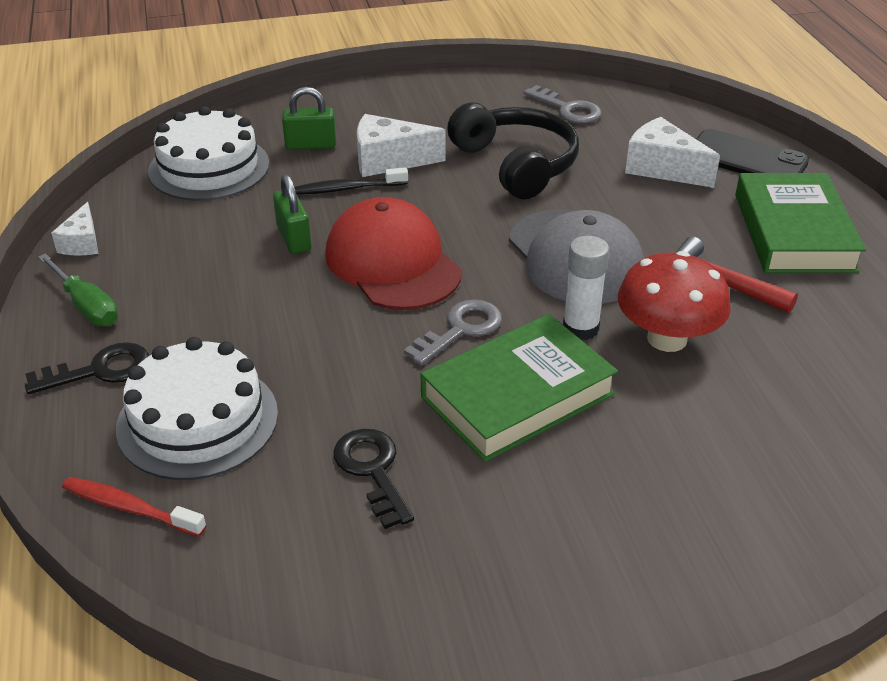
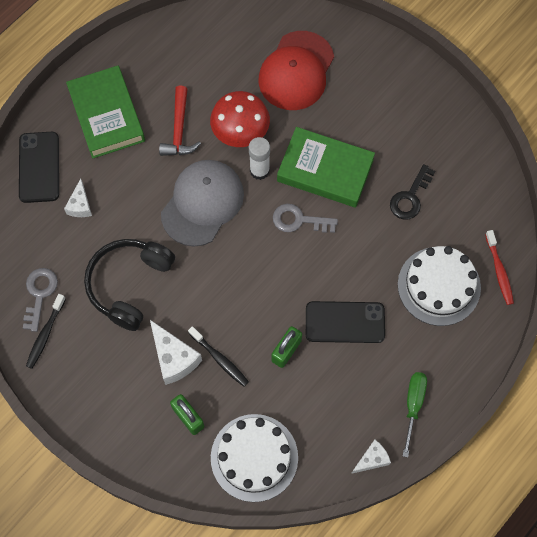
camera: 125 degrees left, 30 degrees up
(100, 370) = (445, 355): black key -> none
(266, 301) = (345, 322): none -> black phone
(392, 262) = (270, 286): red cap -> red cap (296, 71)
(514, 98) = (45, 334): none -> black toothbrush
(662, 168) = (80, 205): white cheese -> white cheese, size x0.61
(793, 232) = (106, 115): green book -> green book turned 75 degrees counterclockwise

